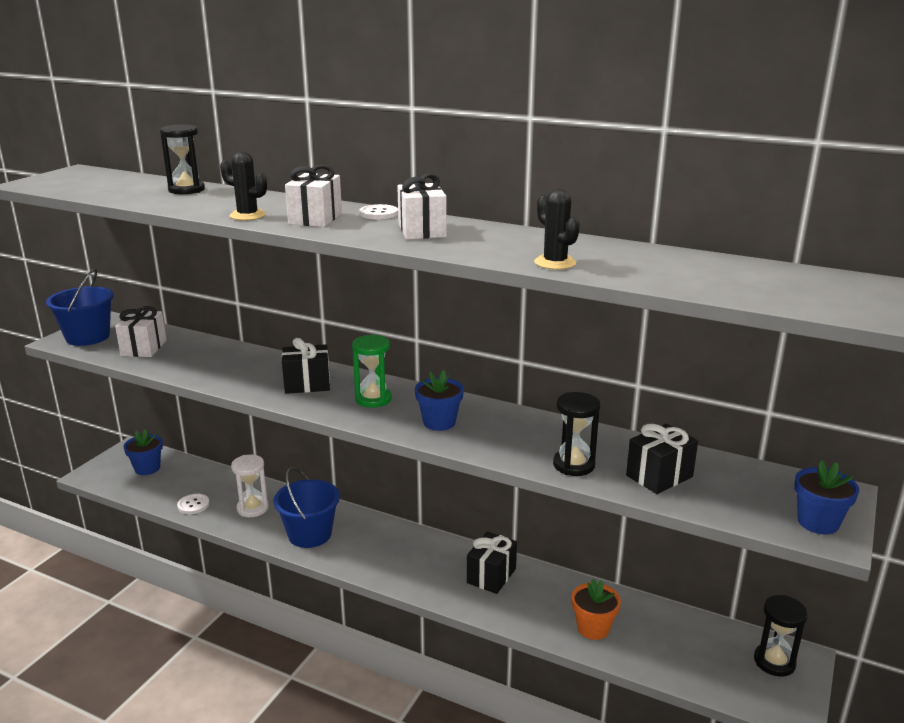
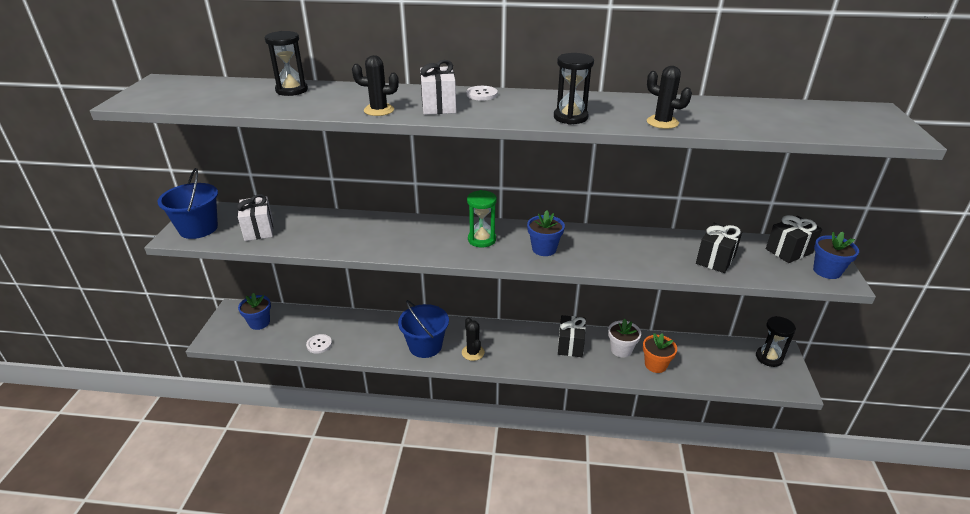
camera: 20 degrees left, 10 degrees up
(252, 508) = (368, 336): white hourglass -> none
(307, 384) = (422, 237): black gift -> black gift (789, 251)
(361, 555) = (473, 352): none -> black cactus
(421, 231) = (534, 106): white gift -> none
(557, 598) = (621, 350): none -> white flower pot
(573, 465) = (658, 263): black hourglass -> black hourglass (570, 117)

